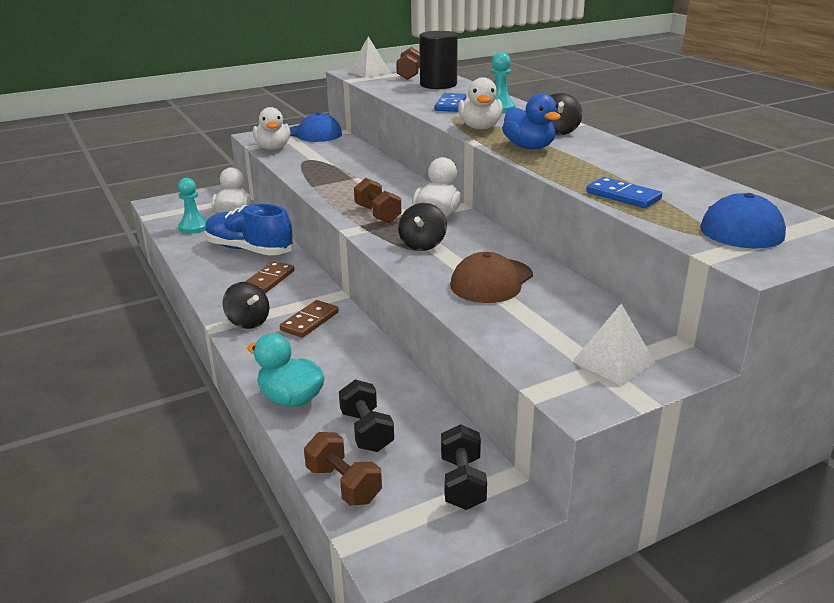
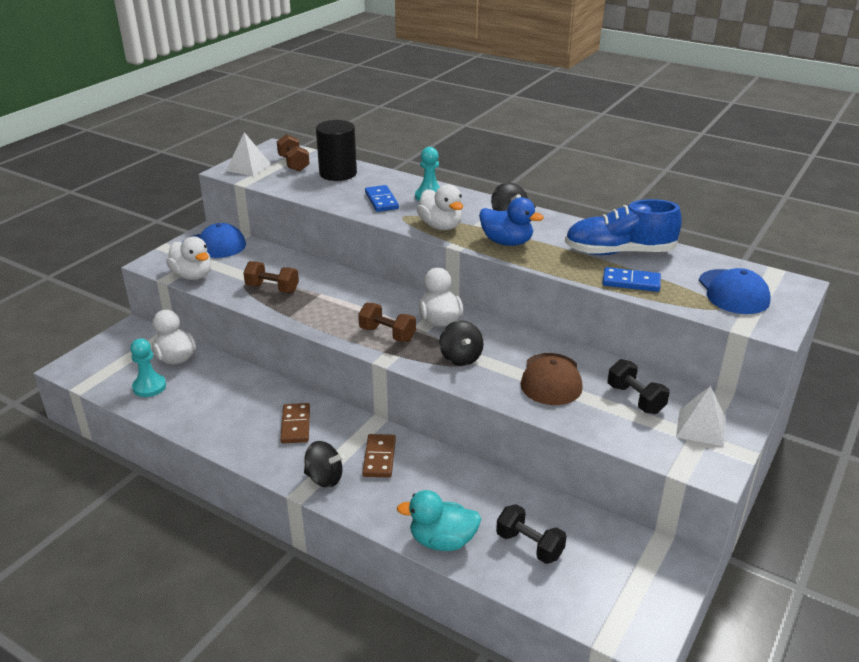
camera: 30 degrees left, 5 degrees up
(249, 250) = (239, 397): blue shoe -> blue shoe (619, 252)
(343, 484) = (558, 599): brown dumbbell -> brown dumbbell (272, 288)
(462, 483) = (635, 560): black dumbbell -> black dumbbell (635, 399)

